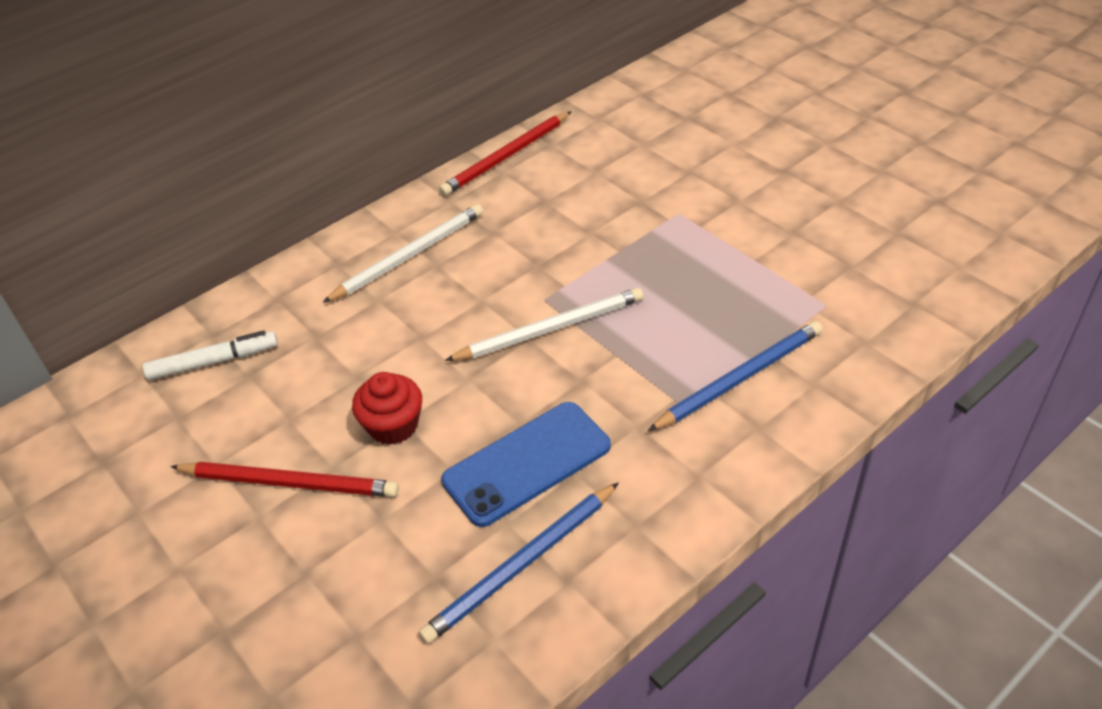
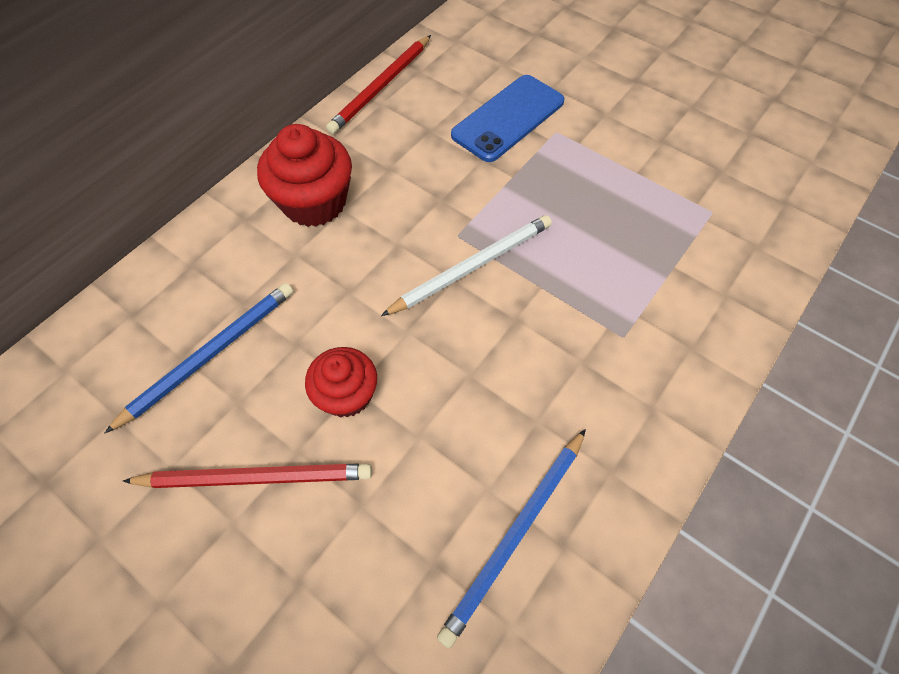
camera: 15 degrees left, 15 degrees up
(213, 362) = (141, 346): white marker -> none
(409, 256) = (314, 202): white pencil -> red cupcake
(527, 463) = (489, 418): blue phone -> blue phone (508, 118)
(740, 378) = (660, 298): blue pencil -> blue pencil (210, 354)

